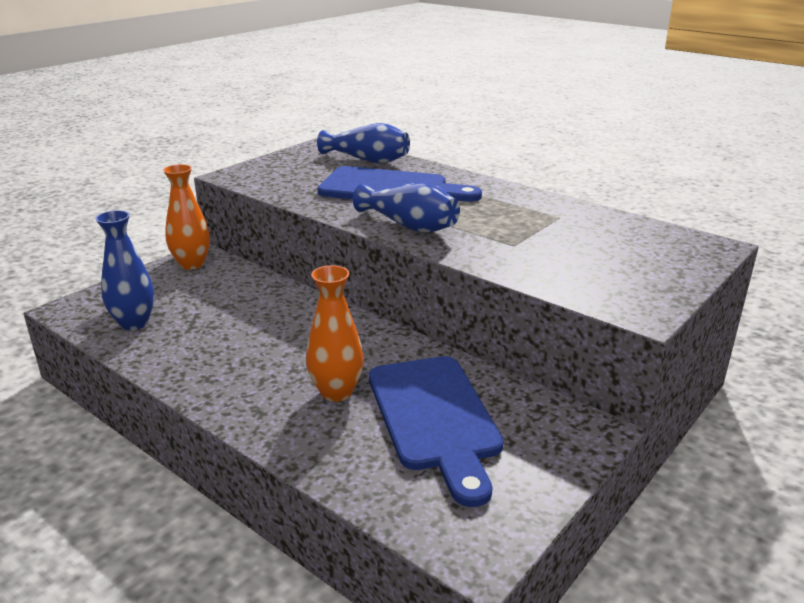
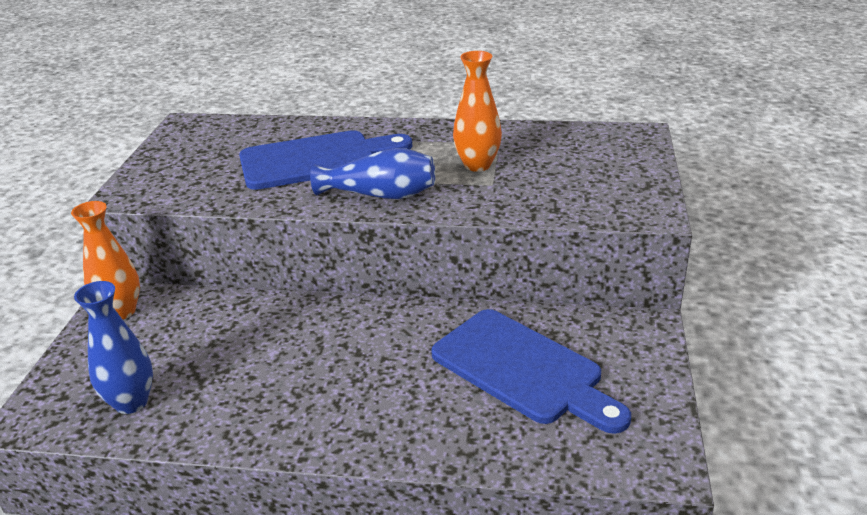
camera: 30 degrees left, 5 degrees up
(336, 392) = (418, 384): orange vase -> orange vase (477, 165)
(367, 160) = (253, 133): blue vase -> none

